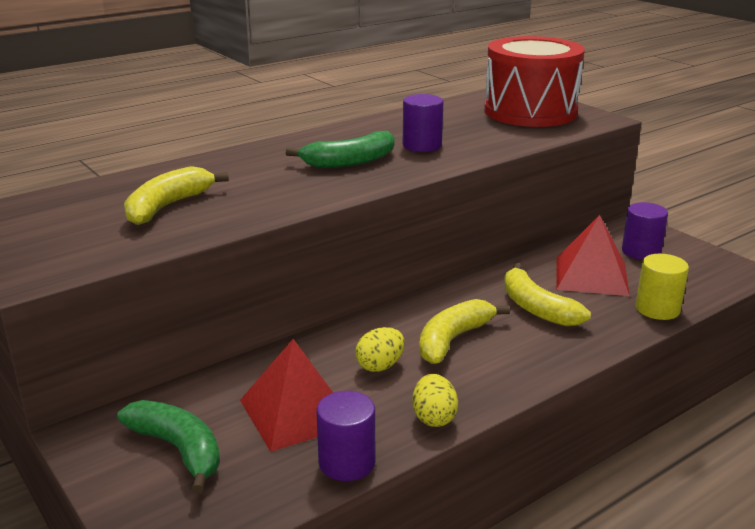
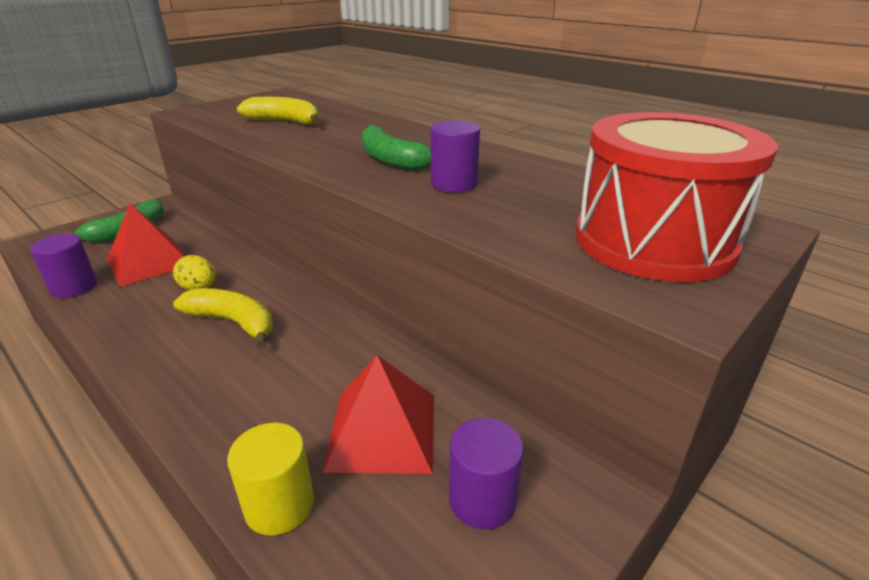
camera: 80 degrees right, 5 degrees up
(434, 418) = (108, 320): yellow egg -> none
(536, 308) = (292, 378): yellow banana -> none

